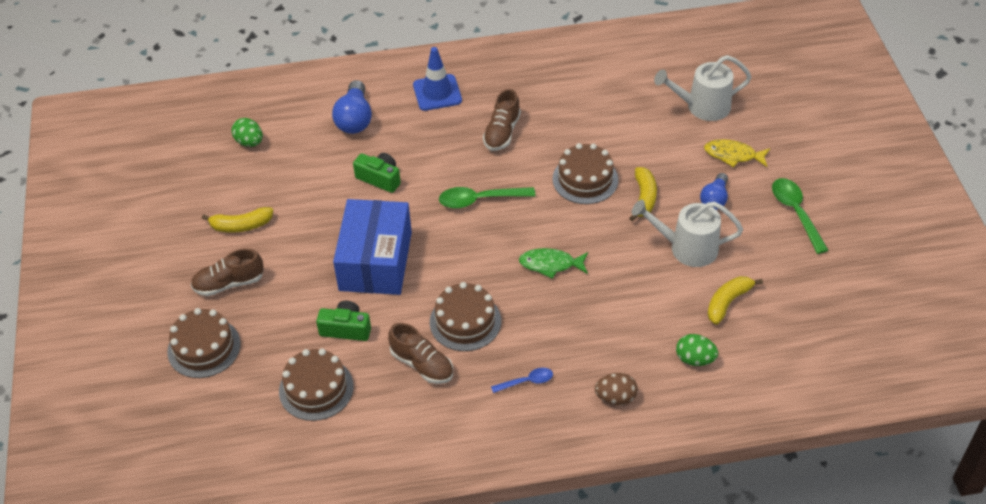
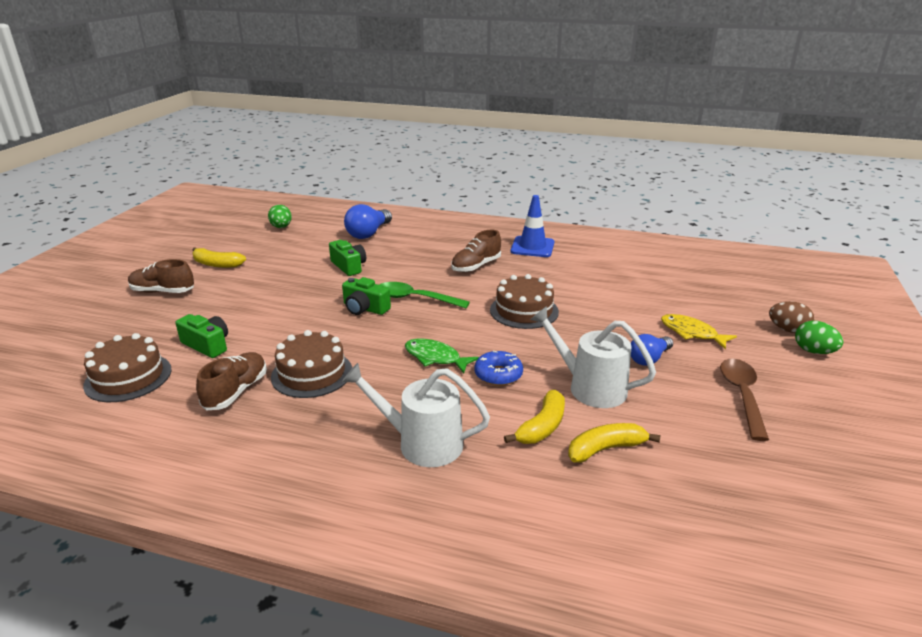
camera: 25 degrees right, 20 degrees down
(204, 347) = (90, 322): brown cake -> none
(375, 261) = (286, 311): blue box -> none
(422, 364) = (236, 392): brown shoe -> brown shoe turned 135 degrees counterclockwise
(437, 93) = (446, 235): blue traffic cone -> blue traffic cone (532, 247)
(444, 230) = (365, 308): none -> green camera
(527, 381) = (316, 442): blue spoon -> none
(612, 263) = (498, 374): none -> blue donut
(615, 398) = (396, 494): brown egg -> brown egg (787, 330)
(644, 198) = (572, 338): yellow banana -> yellow banana (542, 427)
(695, 359) = (524, 491): green egg -> green egg (813, 351)
(702, 107) = (679, 294): white watering can -> white watering can (421, 443)
(795, 212) = (742, 395): green spoon -> brown spoon

